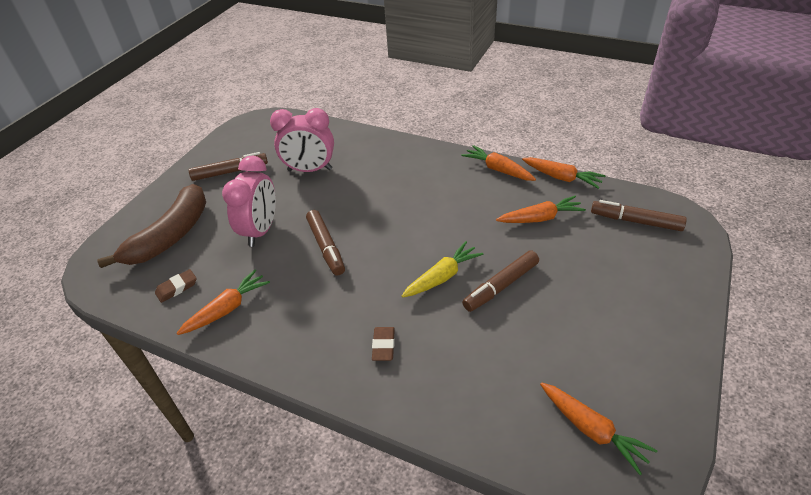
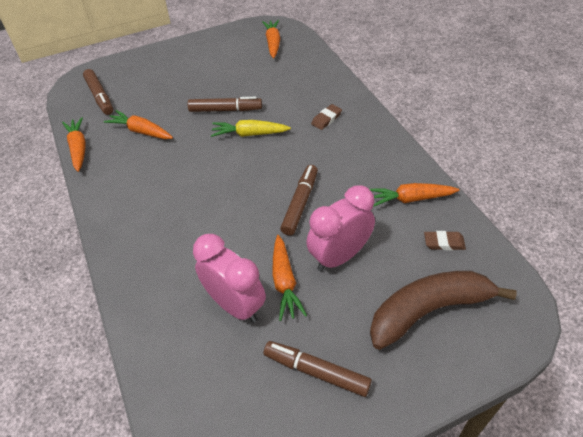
camera: 140 degrees left, 5 degrees up
(497, 169) = (100, 185): orange carrot -> orange carrot (284, 282)

